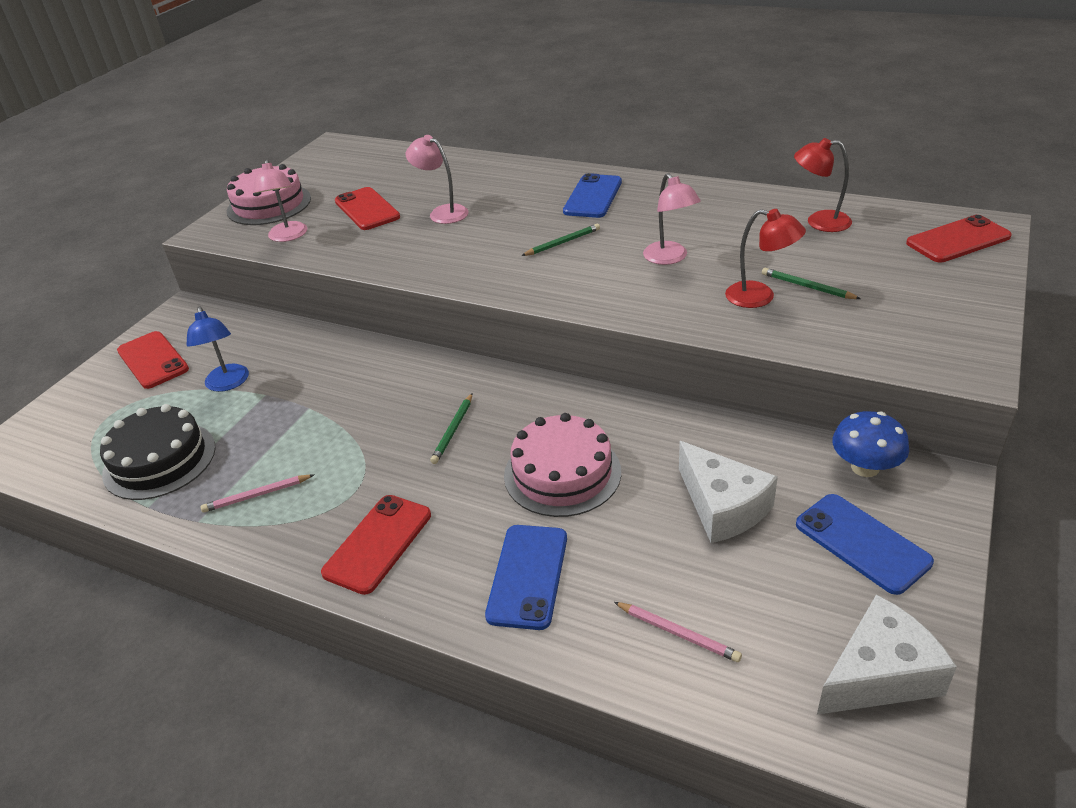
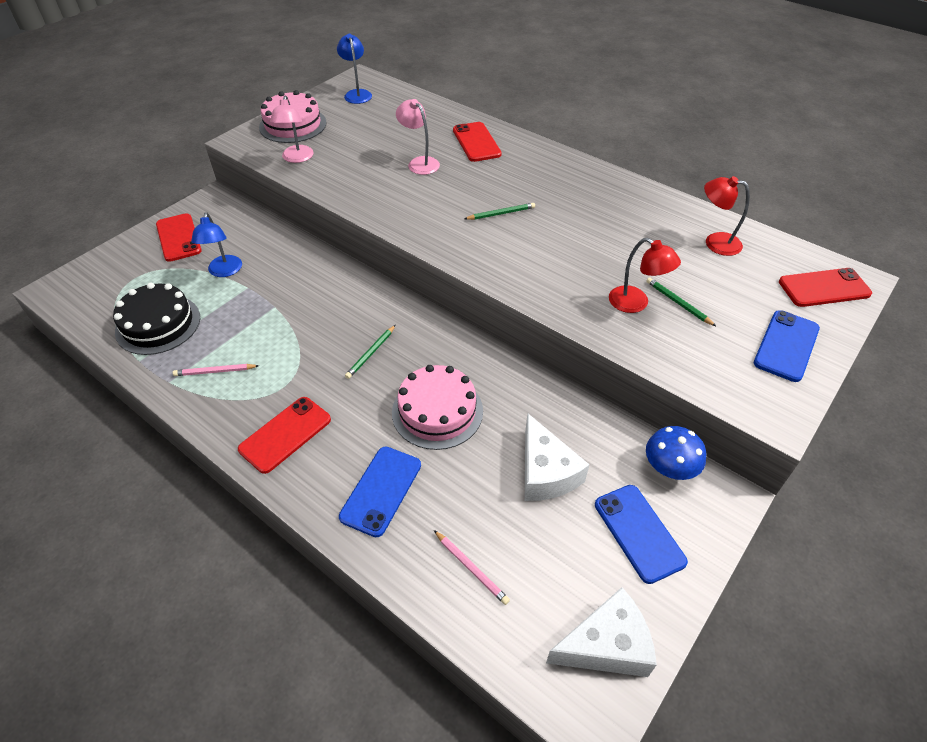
camera: 10 degrees right, 10 degrees up
(336, 160) = (357, 94): none -> blue lamp
(367, 209) = (364, 146): red phone -> red phone (476, 142)
(593, 197) = (542, 174): blue phone -> blue phone (786, 346)
(670, 258) = (579, 249): pink lamp -> none

